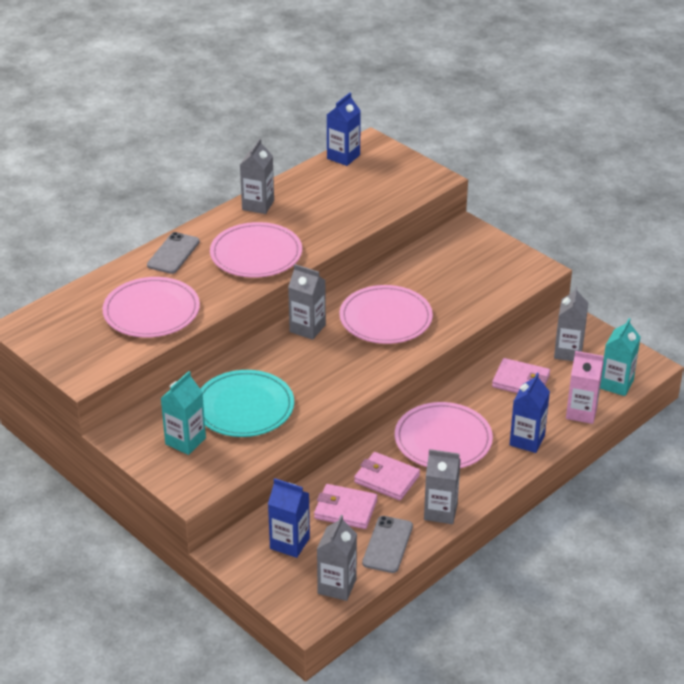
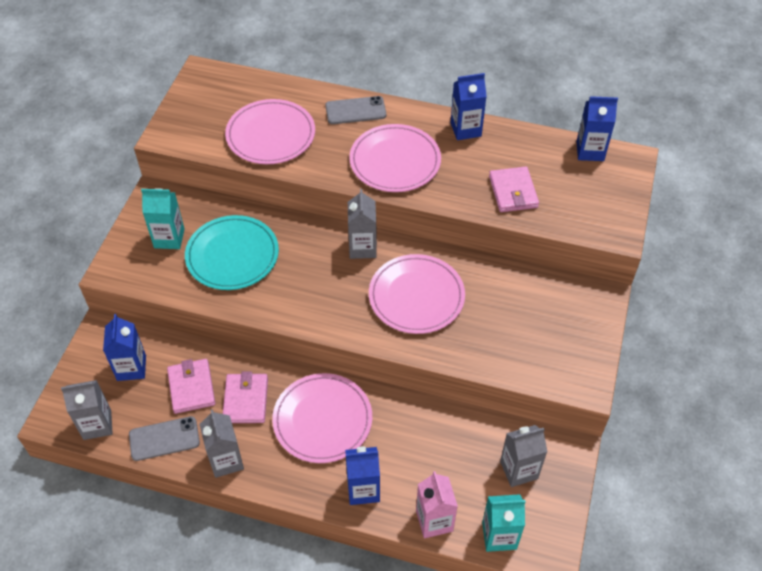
camera: 60 degrees right, 15 degrees up
(258, 205) = (465, 129): grey carton -> blue carton
(521, 381) = (446, 447): pink wallet -> pink wallet (513, 192)

